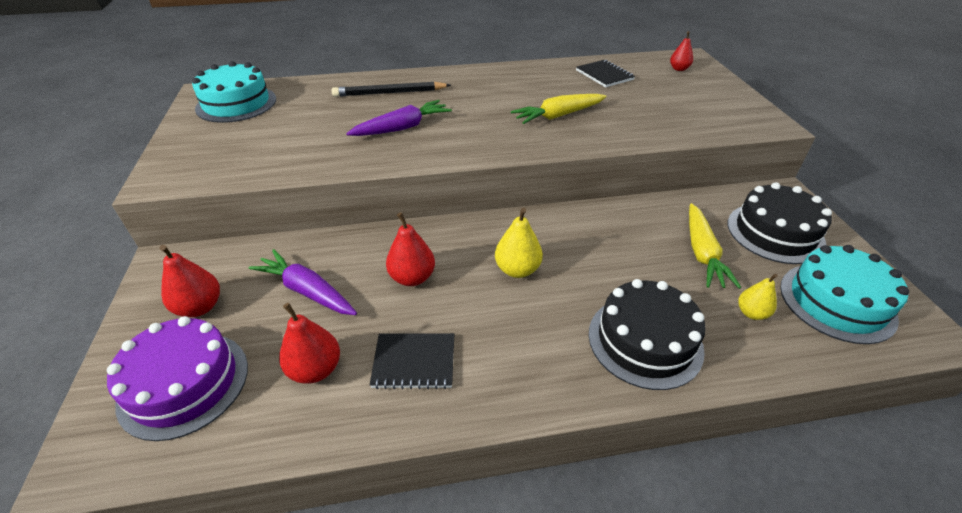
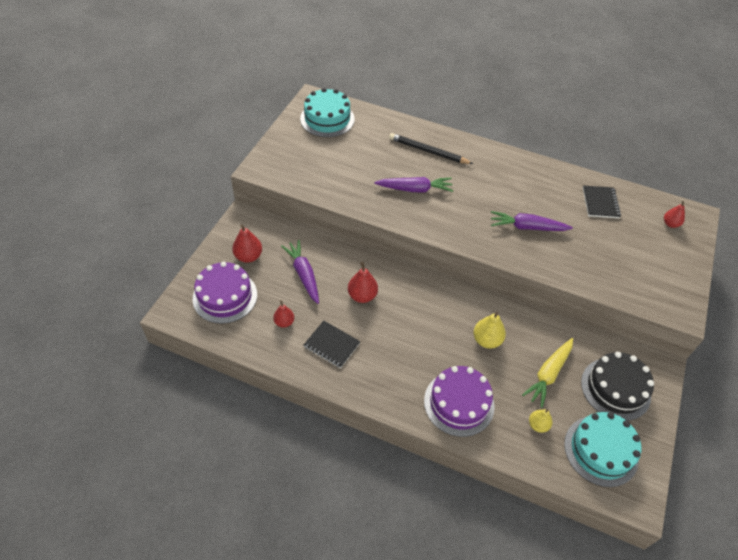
camera: 30 degrees right, 10 degrees up
(315, 369) = (284, 322): red pear -> red pear, size x0.66
(517, 269) = (424, 322): yellow pear -> yellow pear (486, 340)
(558, 116) = (527, 227): yellow carrot -> purple carrot
(645, 341) = (459, 403): black cake -> purple cake

